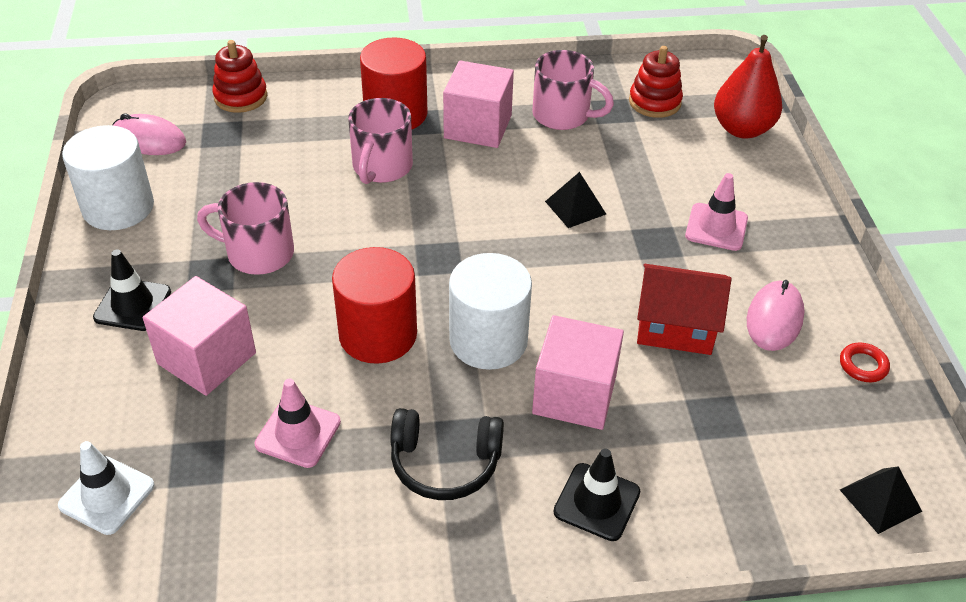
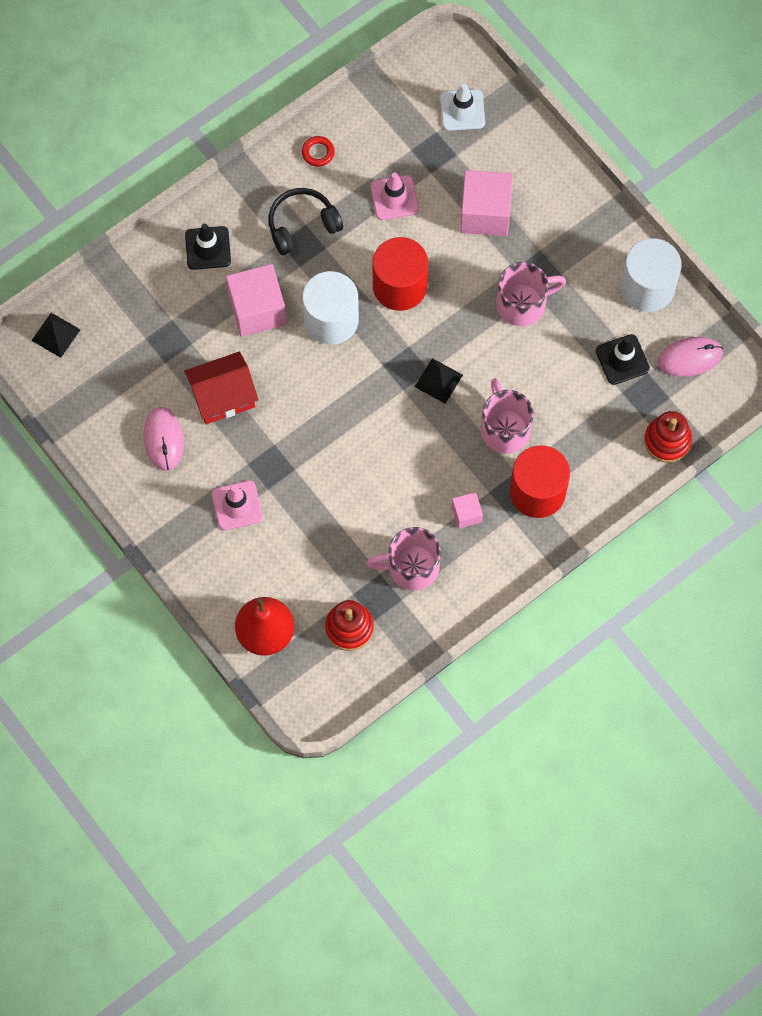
camera: 150 degrees right, 25 degrees up
(132, 305) = (562, 222): black traffic cone -> black traffic cone (622, 359)
(478, 127) = (466, 514): pink cube -> pink cube, size x0.50
(575, 207) = (344, 468): black pyramid -> black pyramid (438, 380)
(863, 365) = (95, 431): red ring -> red ring (318, 152)

